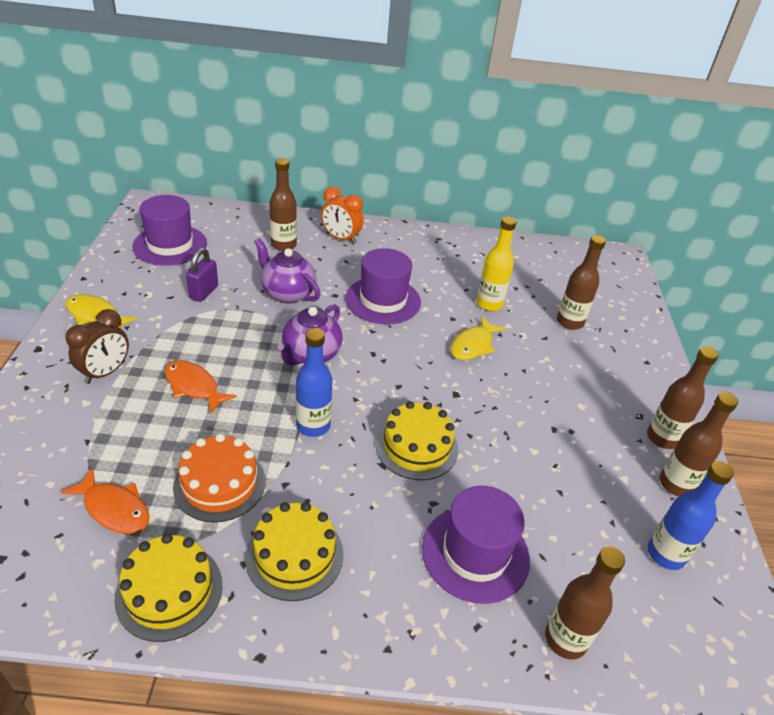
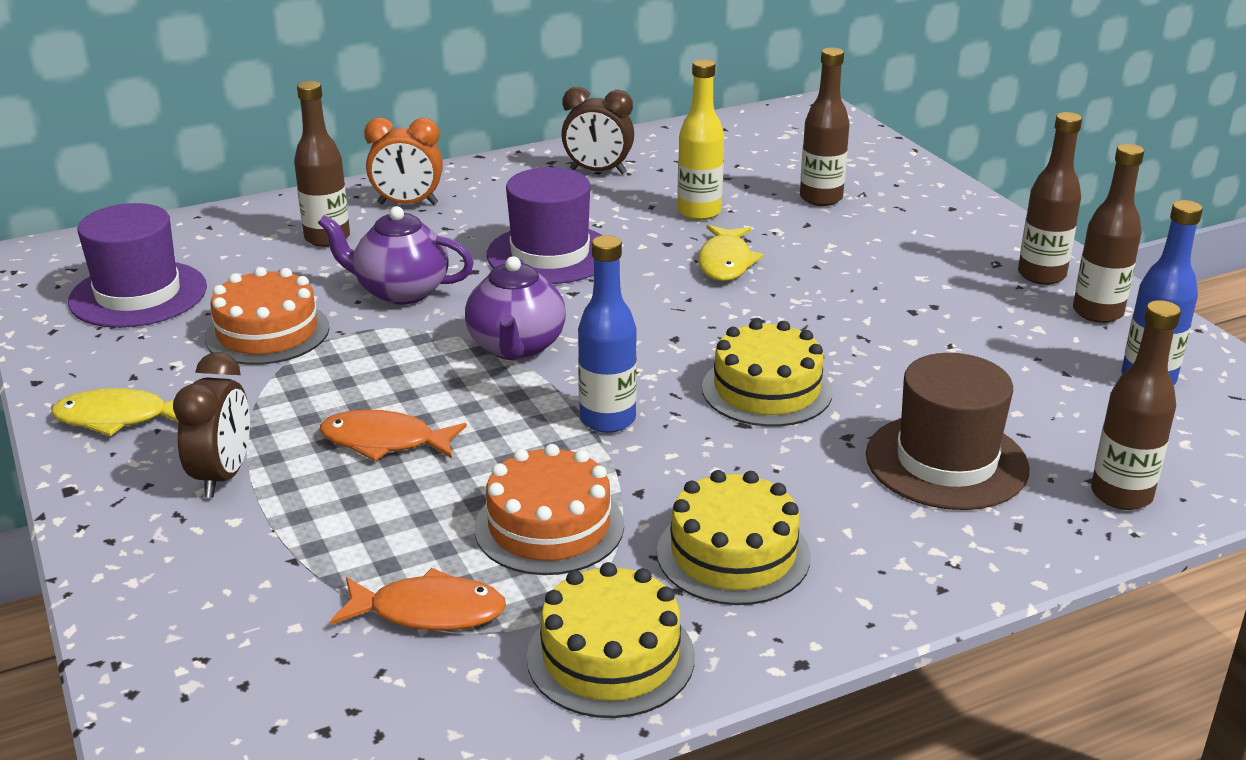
camera: 25 degrees left, 10 degrees down
(204, 292) = (267, 332): purple padlock -> orange cake
(457, 254) = (598, 171): none -> brown clock
(475, 553) = (946, 462): purple hat -> brown hat

